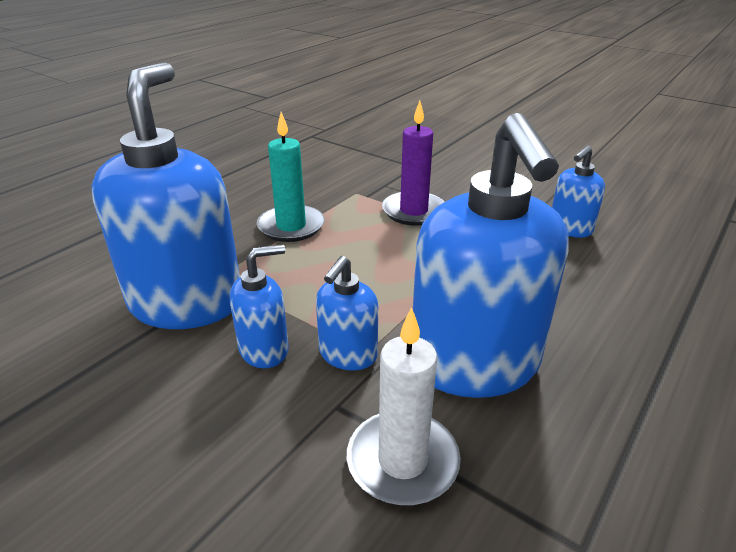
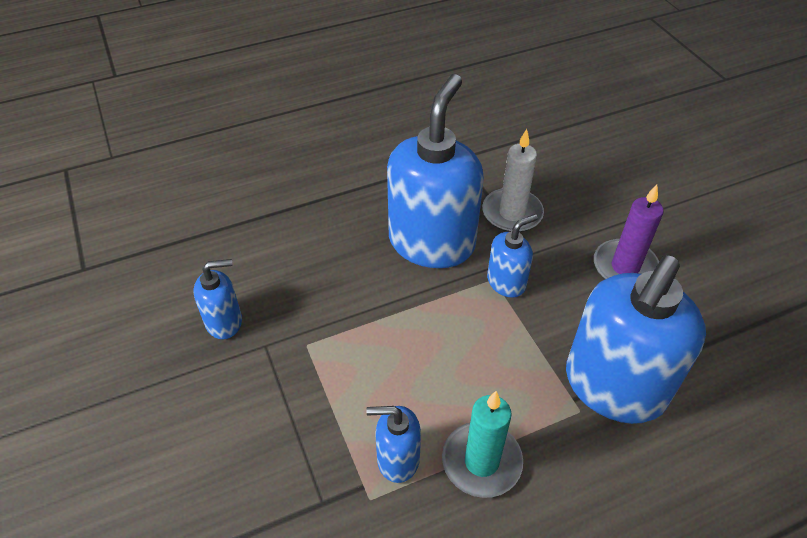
camera: 150 degrees left, 15 degrees up
(264, 350) = (562, 310): blue soap dispenser -> blue soap dispenser (397, 459)
(413, 211) = (336, 423): purple candle -> purple candle (625, 267)

